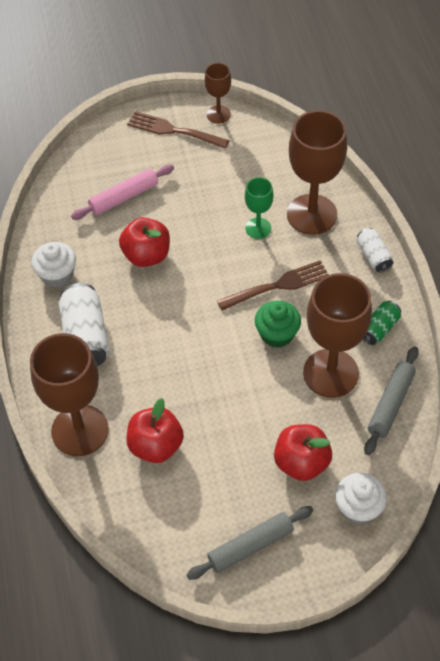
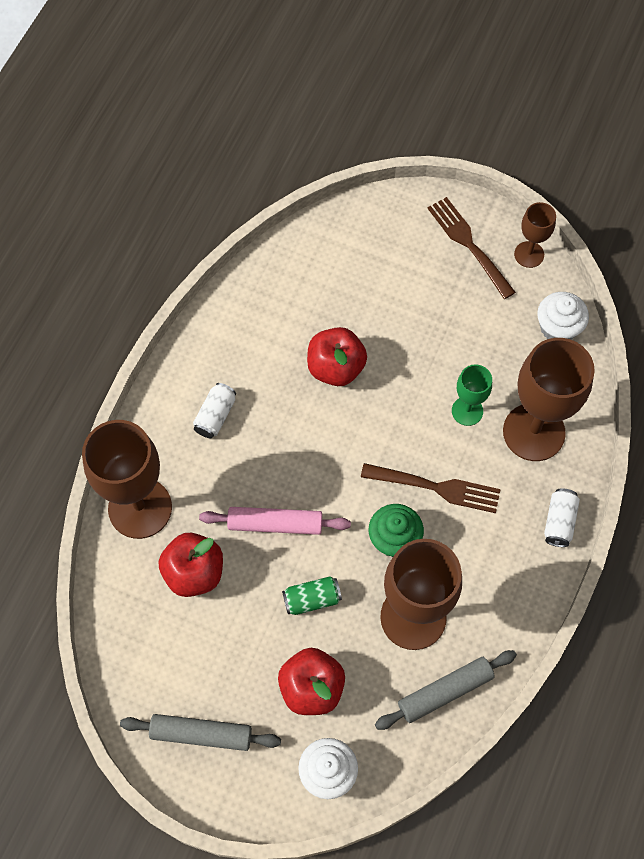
camera: 35 degrees right, 10 degrees up
(57, 275) = (237, 332): white cupcake -> white cupcake (558, 327)
(86, 336) = (215, 416): white can -> white can, size x0.57
(124, 197) = (362, 289): pink rolling pin -> pink rolling pin (275, 524)
(379, 328) = (499, 604): green can -> green can (312, 599)

